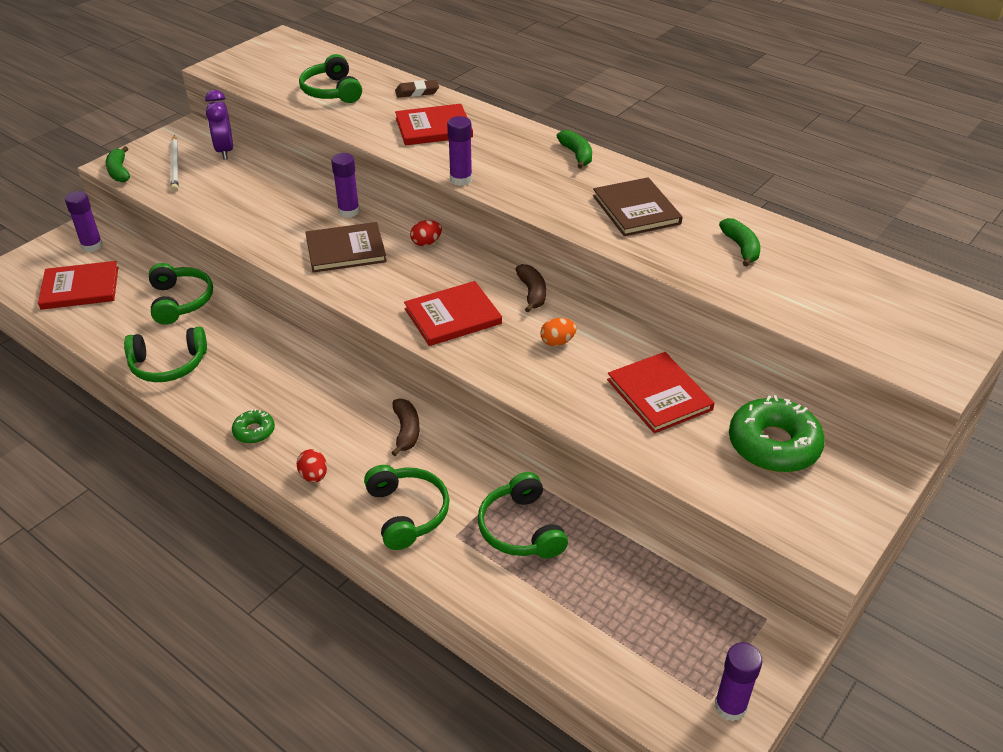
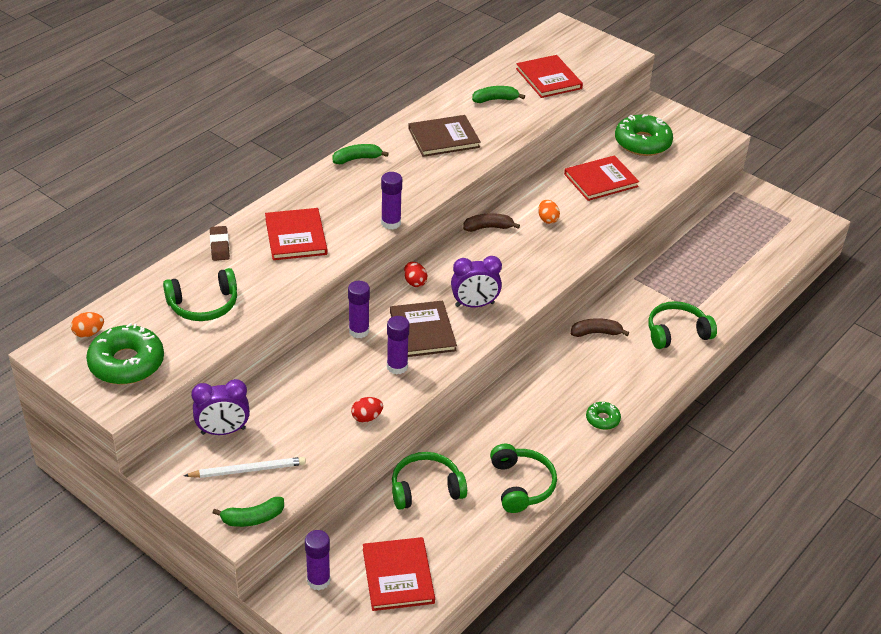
camera: 90 degrees left, 0 degrees up
(261, 66) = (126, 363): none -> green donut
(301, 49) = (88, 333): none -> orange egg
(314, 476) = (647, 382): red egg -> red egg (367, 417)
(388, 284) = (474, 305): none -> purple clock
(453, 316) = (517, 270): red book -> red book (548, 79)
(520, 529) = (683, 280): green headphones -> none
(730, 706) = (794, 213): purple glue stick -> purple glue stick (397, 367)

